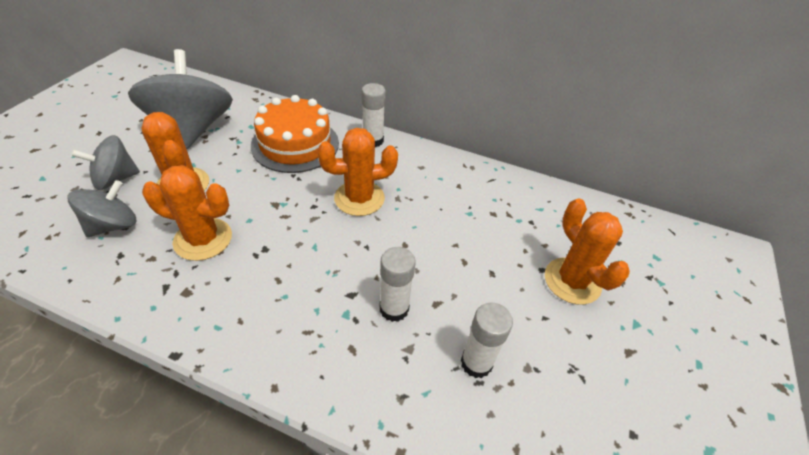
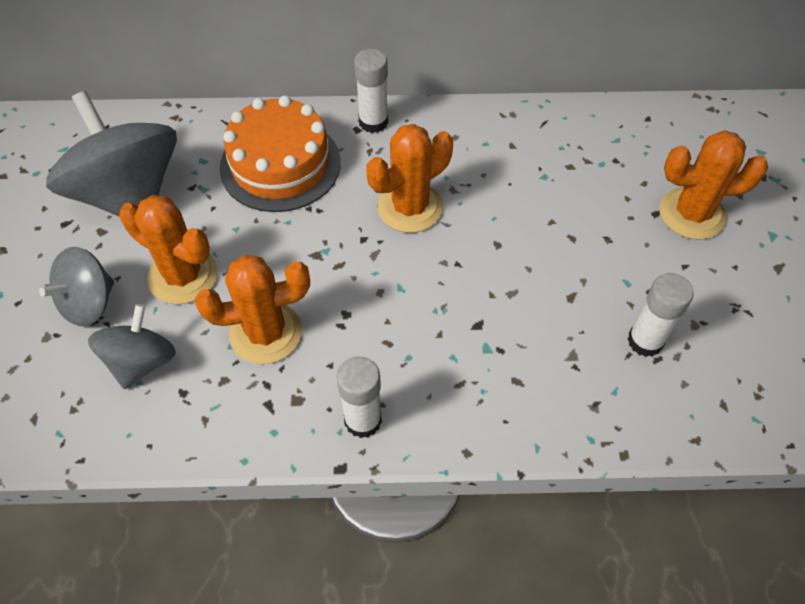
camera: 20 degrees left, 10 degrees up
(394, 308) = (532, 321): white glue stick -> white glue stick (363, 420)
(572, 281) = (692, 214): orange cactus -> orange cactus turned 45 degrees counterclockwise

